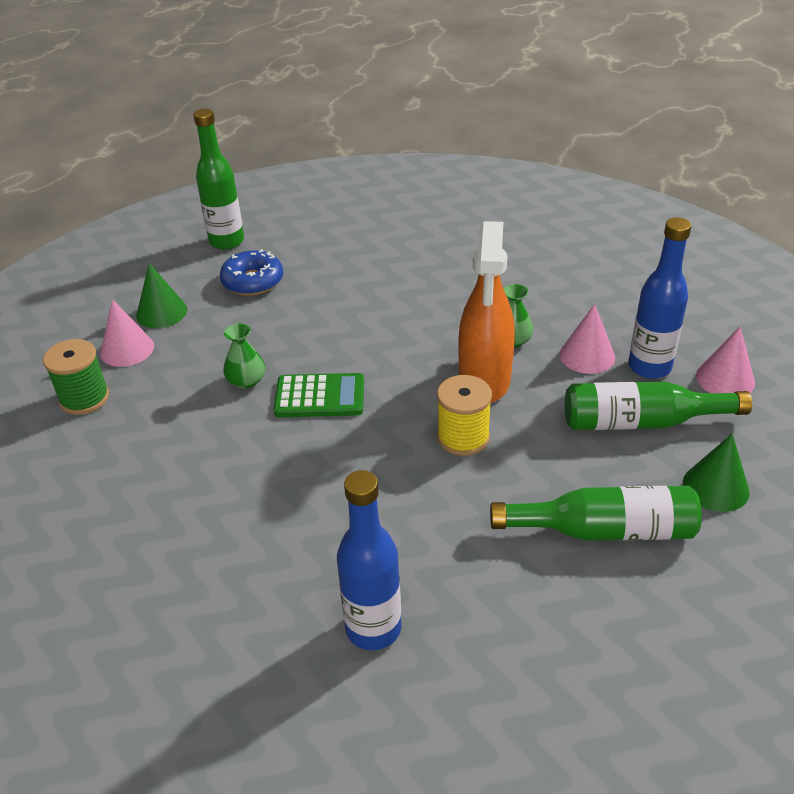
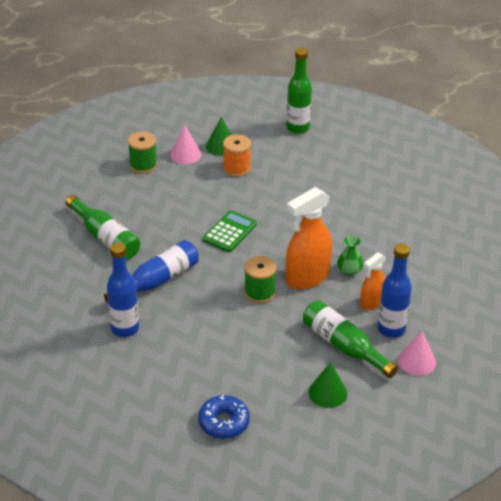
camera: 45 degrees right, 0 degrees up
(218, 323) = (237, 168): none -> orange spool
(246, 381) = (211, 203): green vase -> none
(253, 281) = (280, 157): blue donut -> blue donut (224, 422)
(319, 526) = (157, 281): none -> blue bottle
(320, 397) = (230, 232): green calculator -> green calculator turned 105 degrees counterclockwise
(463, 437) = (259, 292): yellow spool -> green spool
(587, 355) = (371, 302): pink cone -> orange spray bottle
(604, 530) = (255, 368): green bottle -> green bottle (105, 237)

